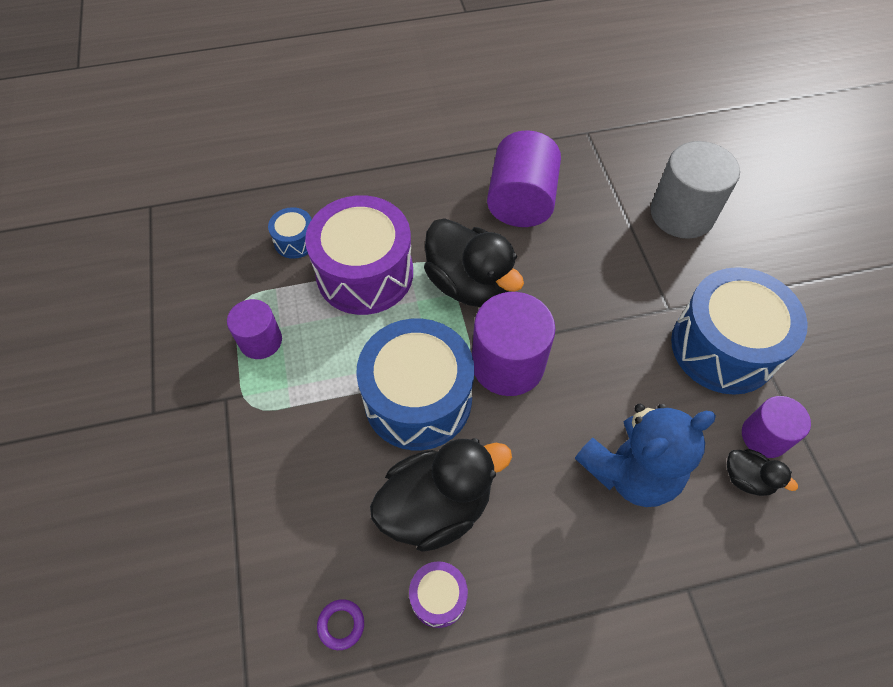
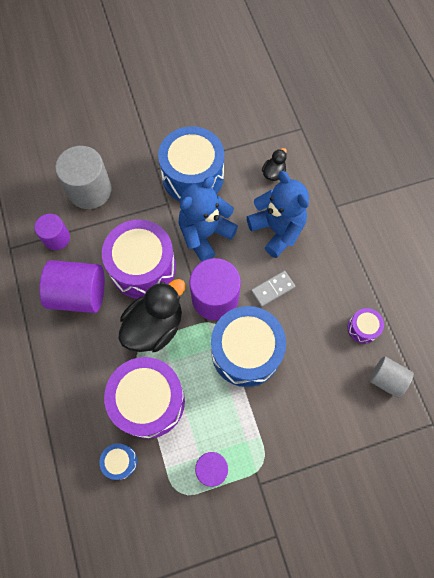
camera: 95 degrees left, 10 degrees up
(341, 625) = (386, 379): purple ring -> grey cylinder
(436, 506) = (313, 334): black duck -> none
(519, 450) = (272, 289): none -> grey domino
(559, 273) = (143, 267): none -> purple drum
(617, 358) = (205, 234): none -> blue teddy bear
(764, 436) = (248, 162): purple cylinder -> purple cylinder (56, 238)

